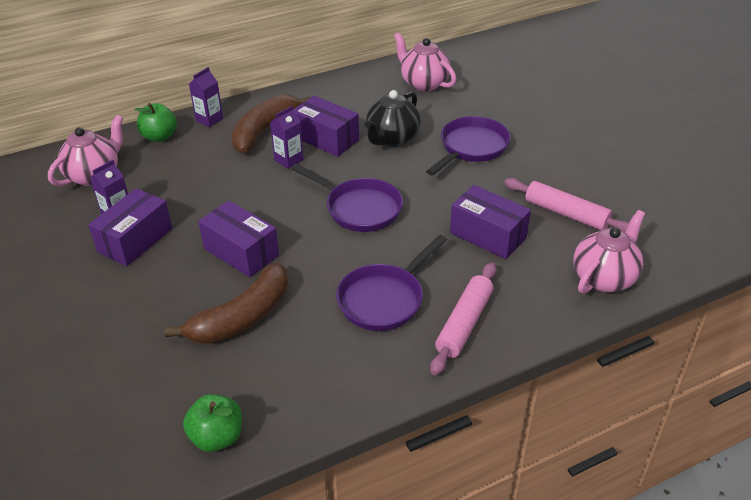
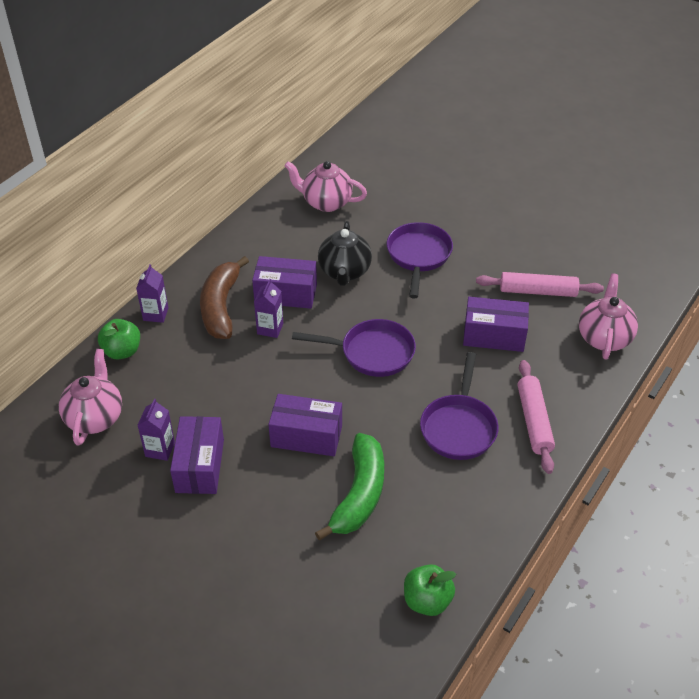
camera: 30 degrees left, 5 degrees up
(242, 317) = (359, 494): brown banana -> green banana

